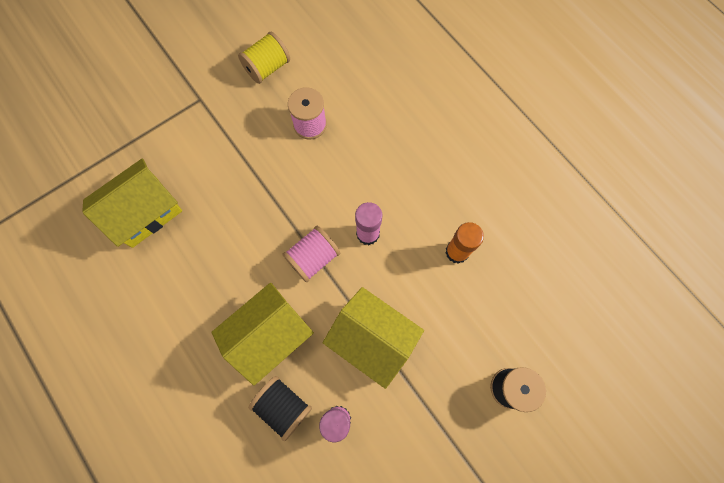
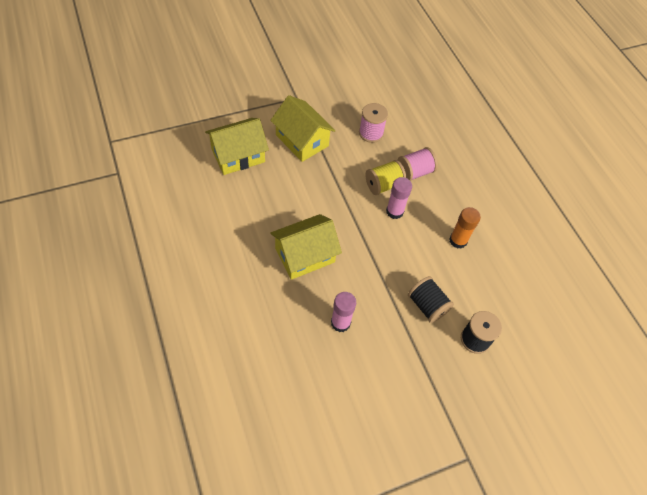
camera: 10 degrees right, 15 degrees down
(267, 68) = (350, 91): yellow spool -> yellow spool (383, 185)
(283, 406) = (302, 303): black spool -> black spool (427, 305)
(313, 258) = (350, 216): pink spool -> pink spool (414, 172)
(372, 339) = (380, 278): yellow house -> yellow house (302, 140)

